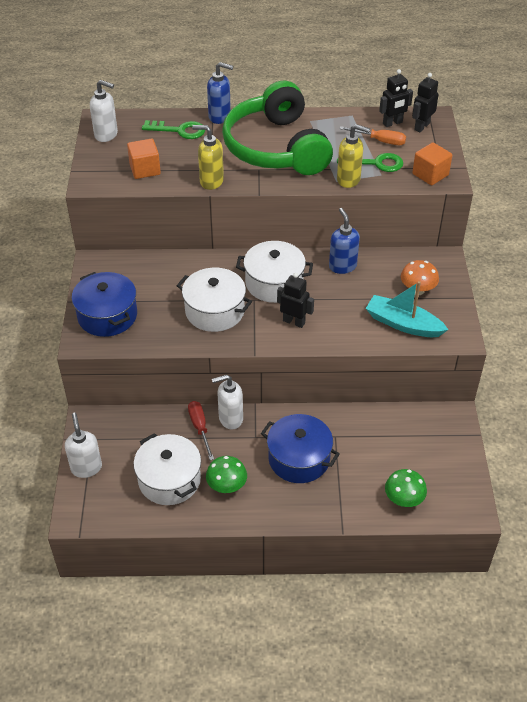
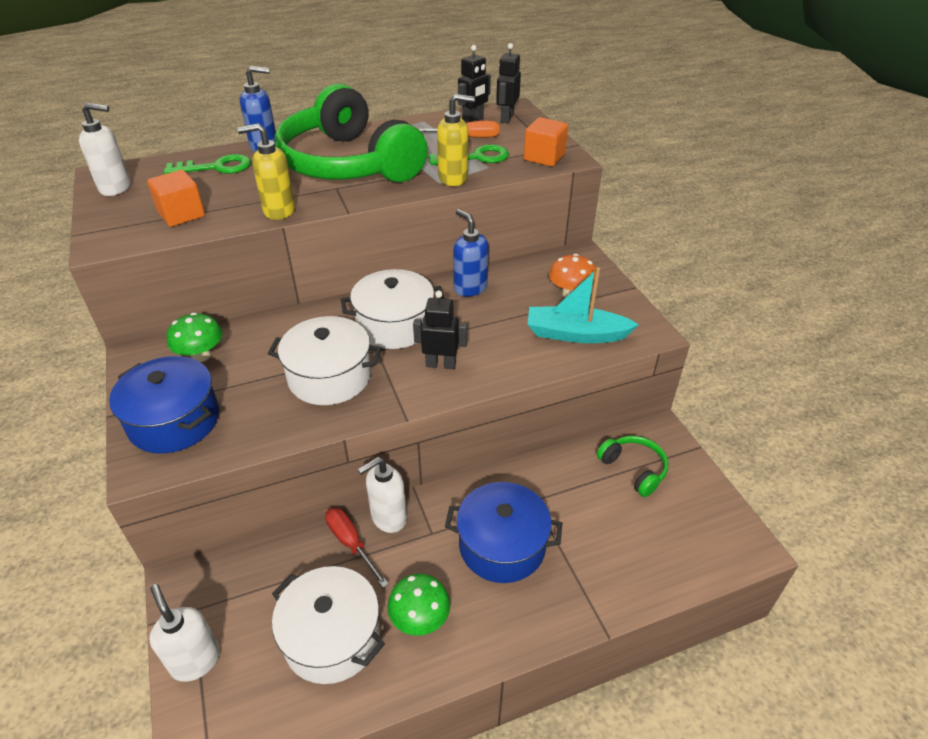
camera: 20 degrees left, 5 degrees down
(403, 499) = (660, 559): green mushroom -> green mushroom (201, 355)
(419, 436) = (633, 469): none -> green headphones

